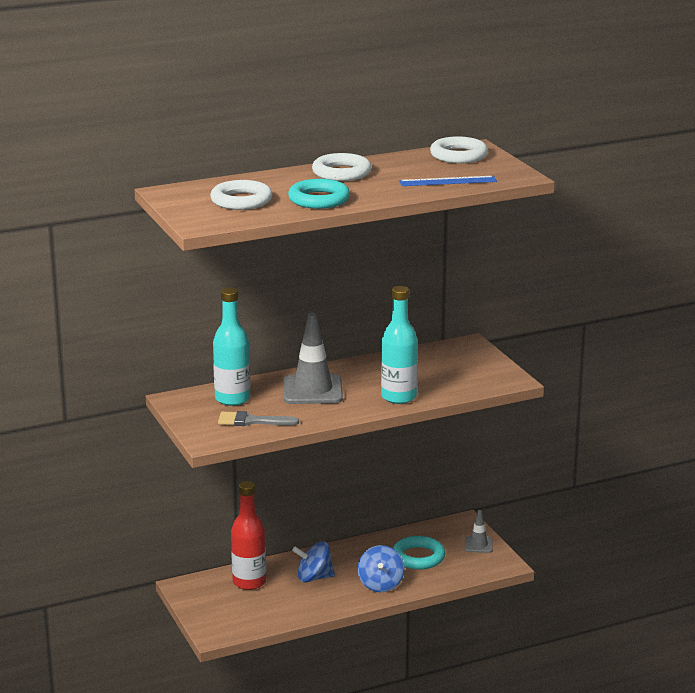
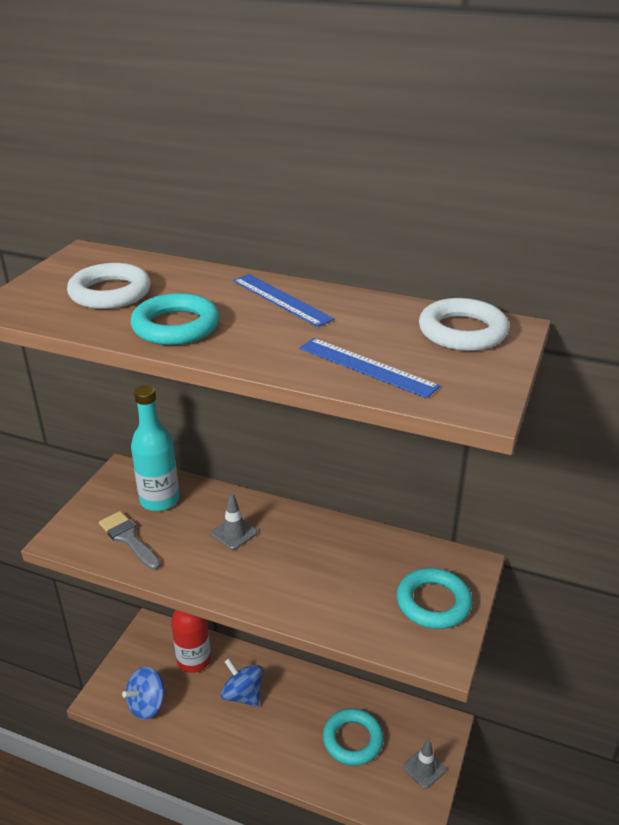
camera: 45 degrees right, 10 degrees up
(312, 390) = (234, 533): grey traffic cone -> grey traffic cone, size x0.52
(341, 173) = (281, 299): white ring -> blue ruler
(380, 584) = (281, 748): blue spinning top -> blue spinning top (147, 705)
(398, 397) = (291, 597): turquoise bottle -> none
(475, 365) = (433, 602): none -> turquoise ring

